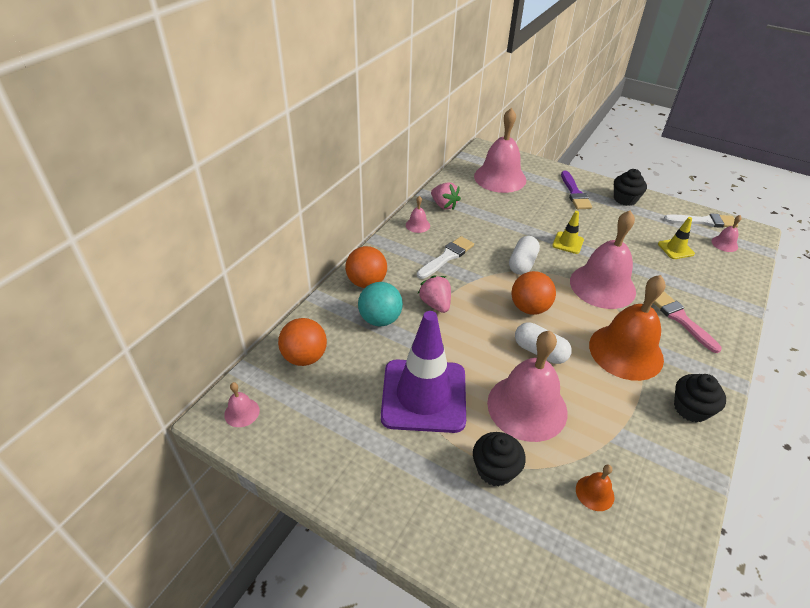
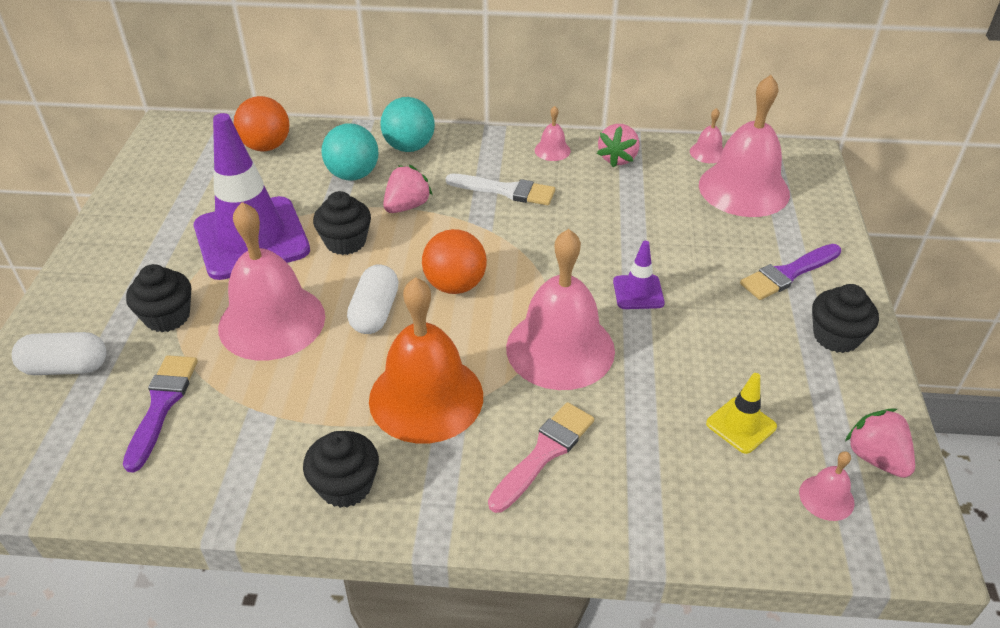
camera: 65 degrees right, 0 degrees up
(242, 412) = (177, 137): pink bell -> pink bell (707, 152)
(366, 282) = (409, 147): orange ball -> turquoise ball
(458, 345) = (345, 242): none -> black cupcake
(522, 263) = (547, 258): white capsule -> white capsule (66, 367)
(568, 243) = (638, 292): yellow traffic cone -> purple traffic cone
(594, 493) = (161, 405): orange bell -> purple brush
(703, 221) = (876, 458): white brush -> pink strawberry

